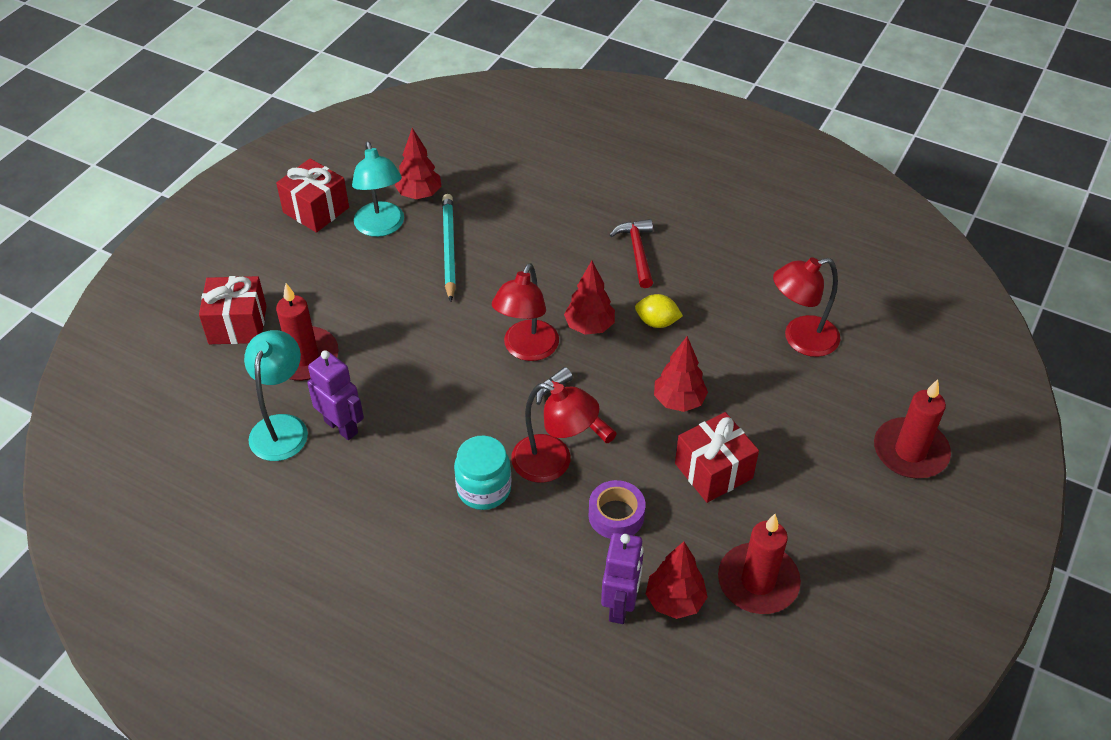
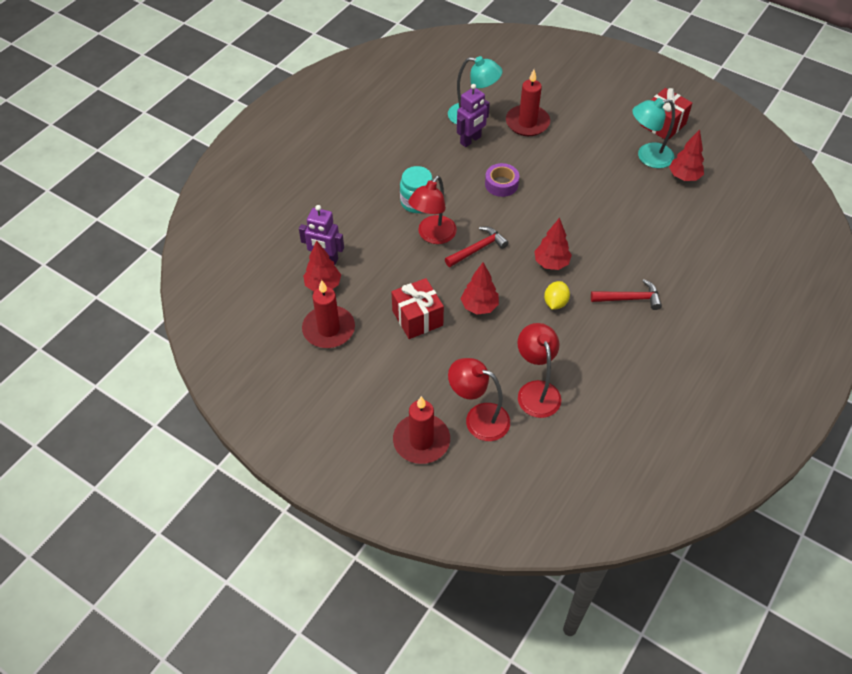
camera: 95 degrees right, 5 degrees up
(237, 325) = (555, 94): red gift -> none
(449, 248) = (628, 191): turquoise pencil -> none
(527, 349) = (530, 228): red lamp -> red lamp (478, 418)
(616, 515) = (389, 263): purple tape -> purple tape (501, 184)

